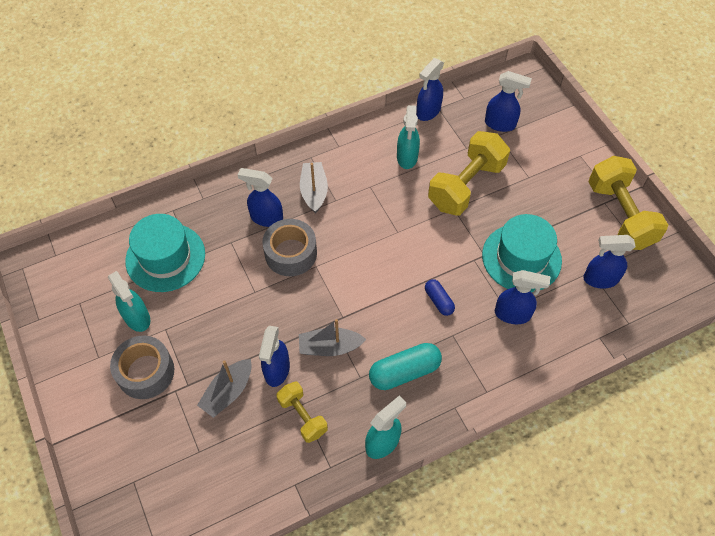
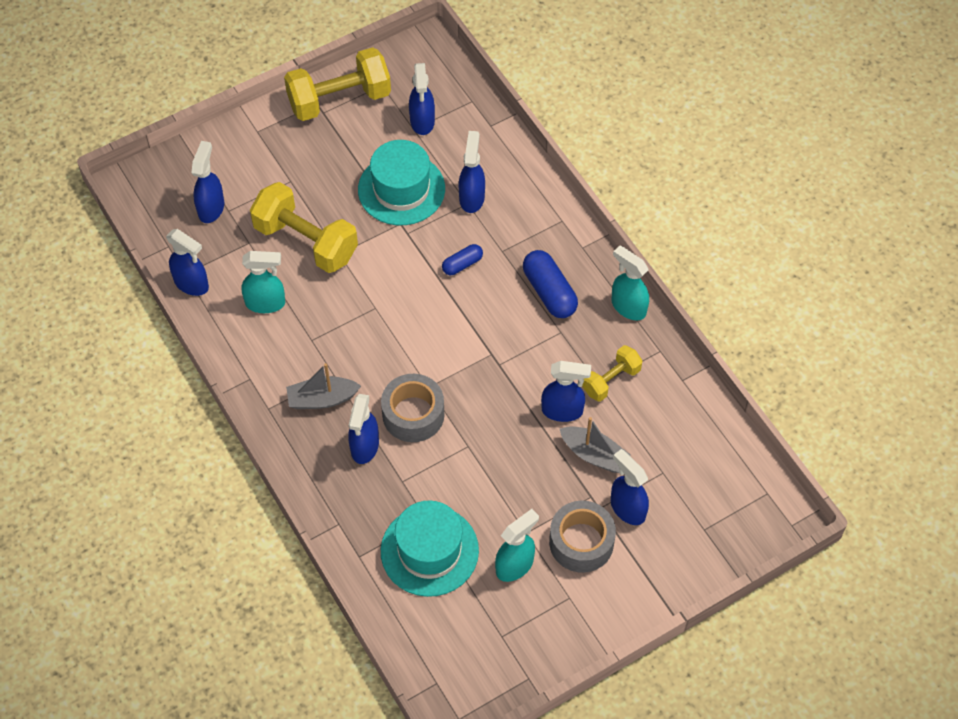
camera: 95 degrees left, 0 degrees up
(169, 415) = (627, 508): none -> blue spray bottle
(330, 347) = (529, 363): grey boat -> none
(404, 372) = (549, 292): turquoise capsule -> blue capsule

